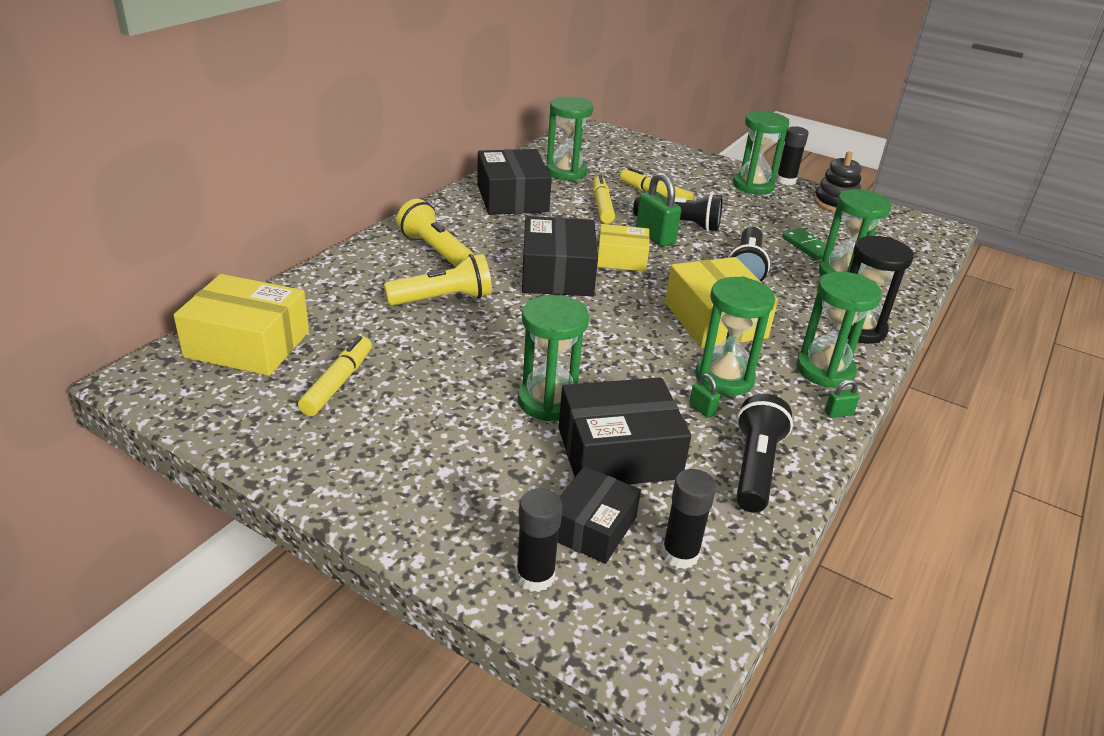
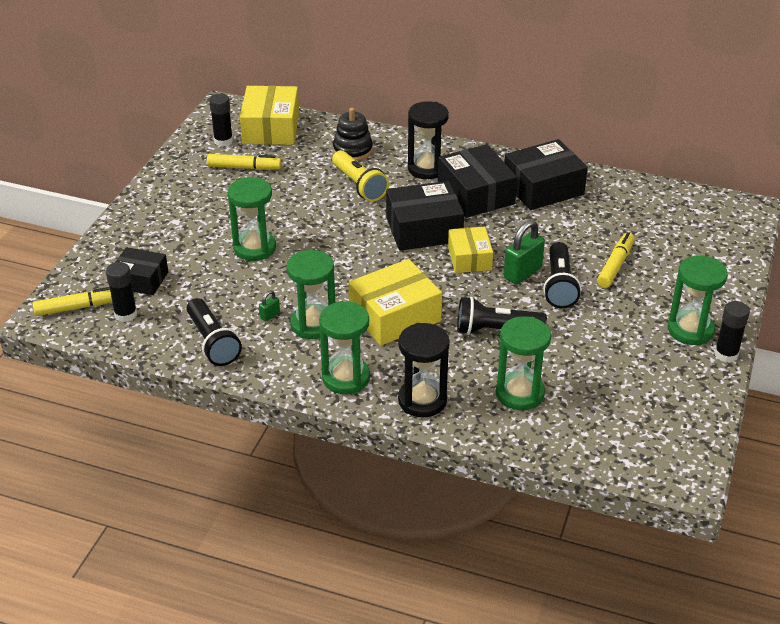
camera: 80 degrees right, 5 degrees up
(434, 250) = (427, 168): yellow flashlight -> black hourglass
(535, 576) = (100, 265): black glue stick -> black glue stick (223, 141)
(566, 172) = (622, 208): green hourglass -> none
(602, 206) = (565, 237): yellow marker -> yellow marker (78, 307)
(618, 453) = (210, 283): black box -> black box (475, 194)
(755, 467) = (213, 342): black flashlight -> black flashlight turned 60 degrees clockwise
(807, 246) = (568, 370): green domino -> none
(835, 203) = (693, 393): black stacking toy -> black stacking toy (352, 150)
(838, 413) = (289, 384): green padlock -> none

